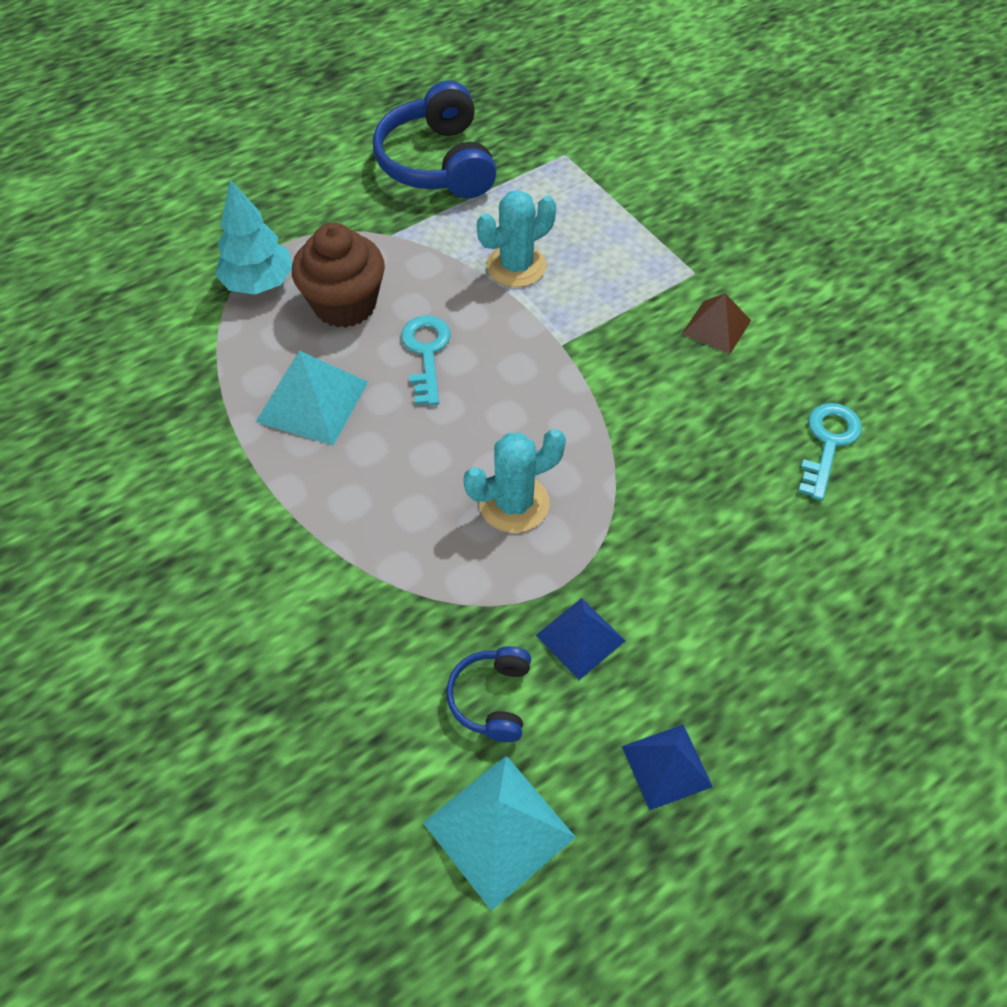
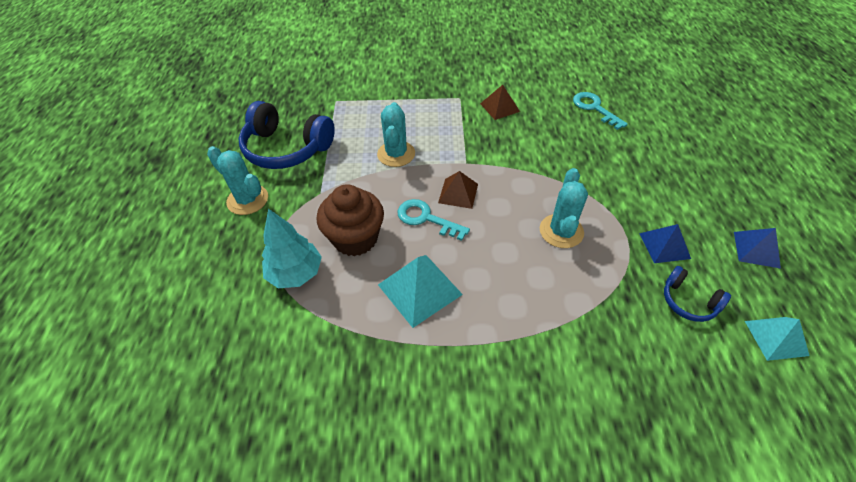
camera: 55 degrees left, 5 degrees down
(331, 182) = (247, 200): none -> turquoise cactus
(496, 363) = (458, 193): none -> brown pyramid
(499, 830) = (776, 338): turquoise pyramid -> turquoise pyramid, size x0.65

